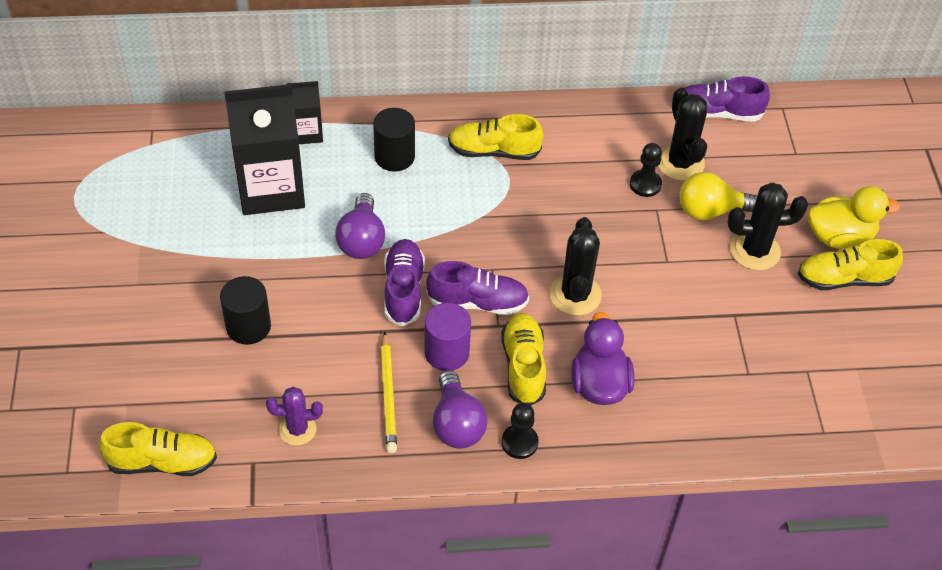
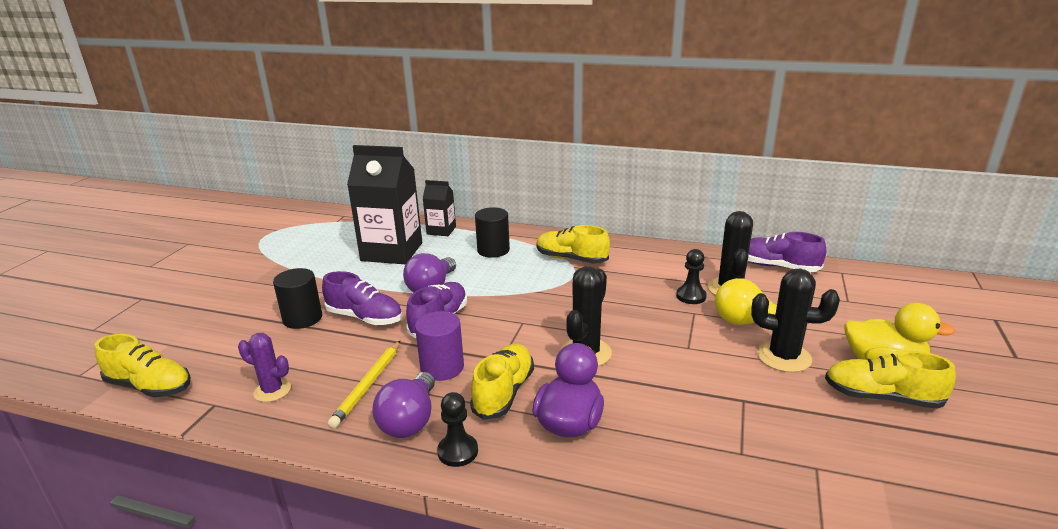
camera: 25 degrees right, 25 degrees down
(477, 302) = (494, 340): purple shoe -> purple shoe (365, 317)

